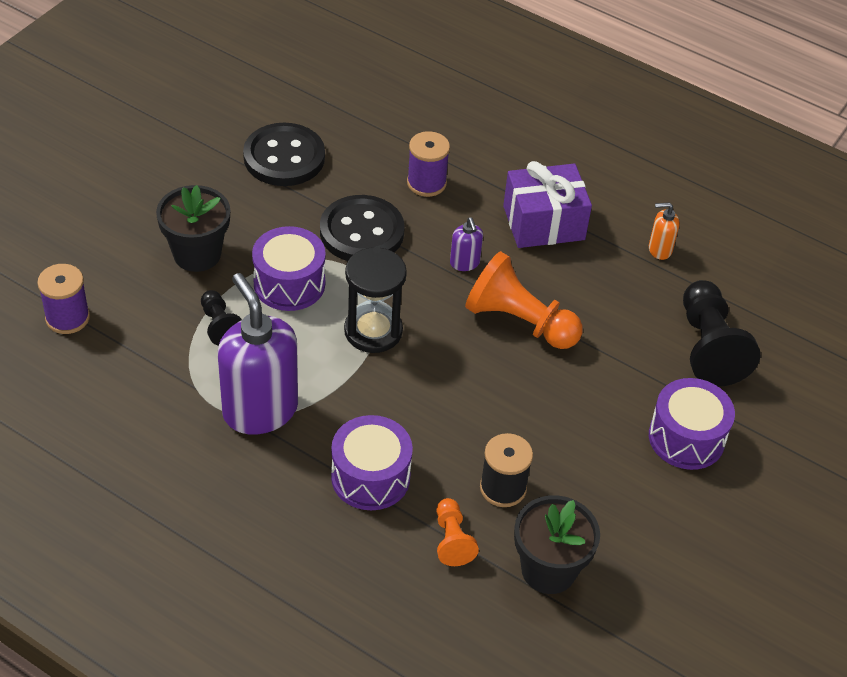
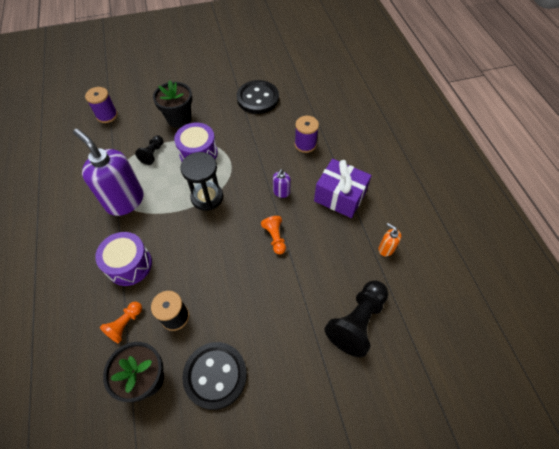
camera: 45 degrees right, 10 degrees up
(260, 410) = (125, 201): purple soap dispenser -> purple soap dispenser turned 60 degrees counterclockwise
(362, 232) = (253, 149): black button -> black button (215, 375)
(519, 321) = (275, 237): orange pawn -> orange pawn, size x0.54
(686, 438) = (290, 364): purple drum -> none

